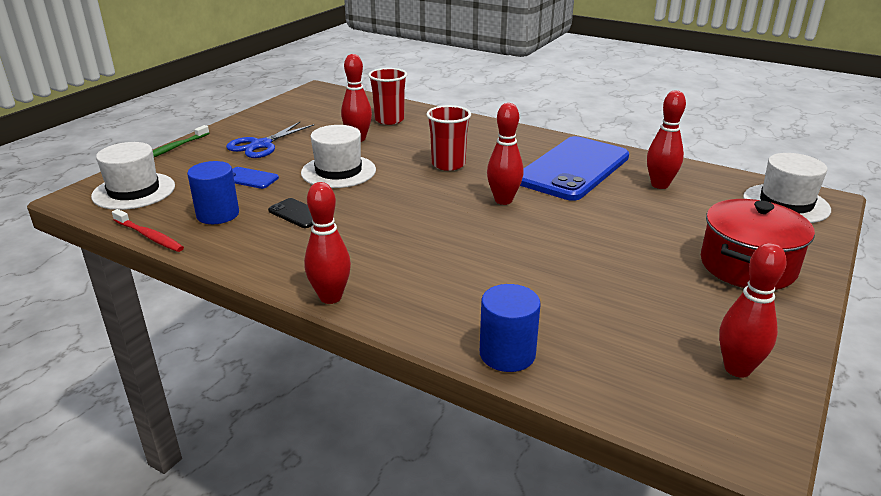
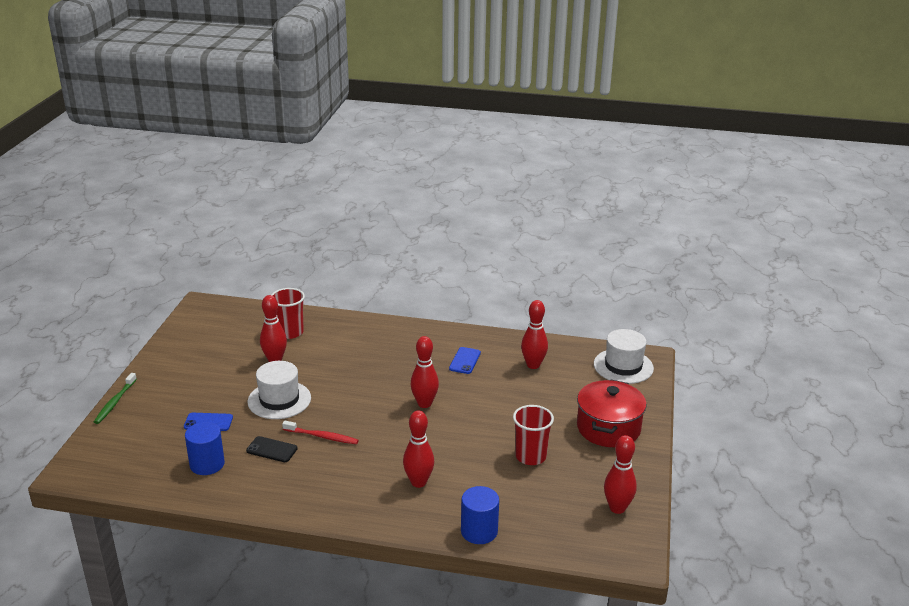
camera: 20 degrees left, 0 degrees up
(134, 191) = (116, 456): white hat -> none
(149, 236) = (166, 496): red toothbrush -> red toothbrush (322, 436)
(261, 145) = (193, 383): blue scissors -> none
(330, 297) = (341, 517): red bowling pin -> red bowling pin (418, 482)
(448, 164) = (365, 375): red cup -> red cup (530, 456)
(573, 169) = (465, 361): blue phone -> blue phone, size x0.41

